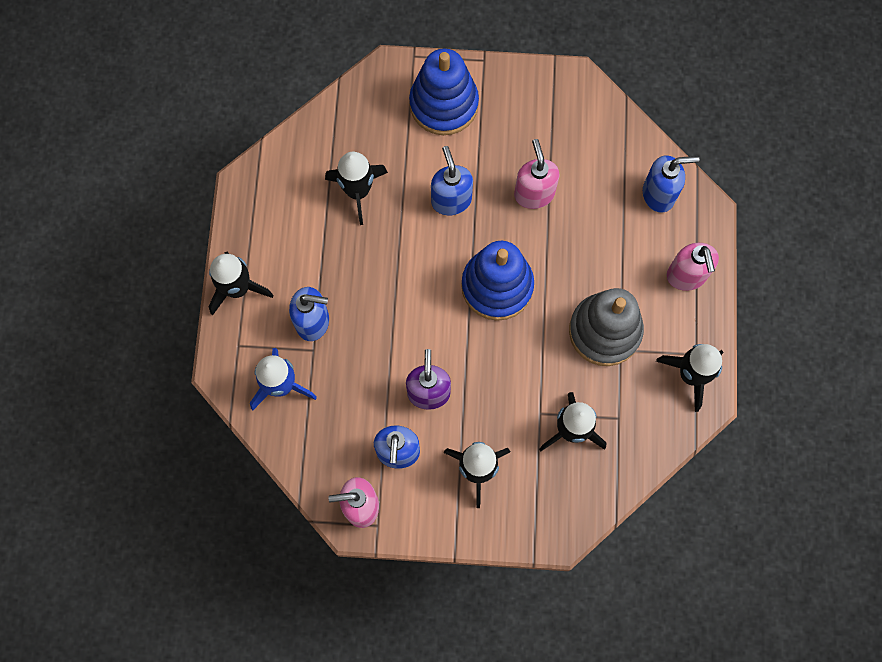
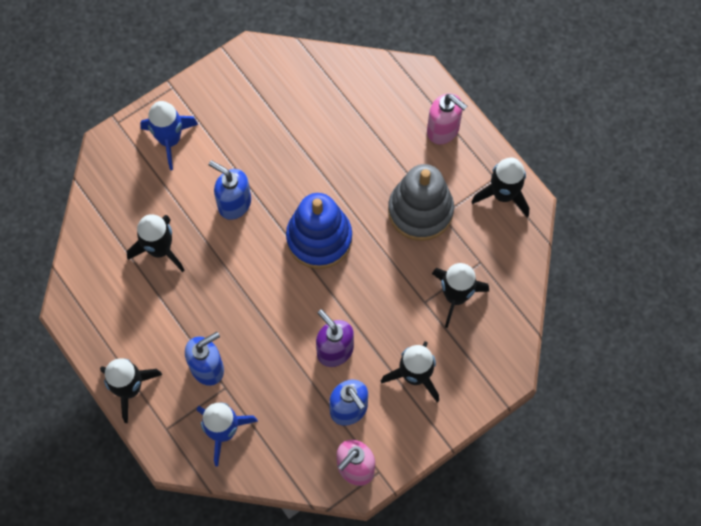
camera: 40 degrees left, 5 degrees down
(444, 104) = (170, 140): blue stacking toy -> blue rocket
(534, 193) = (290, 154): pink soap dispenser -> none
(659, 194) = (377, 89): blue soap dispenser -> none

